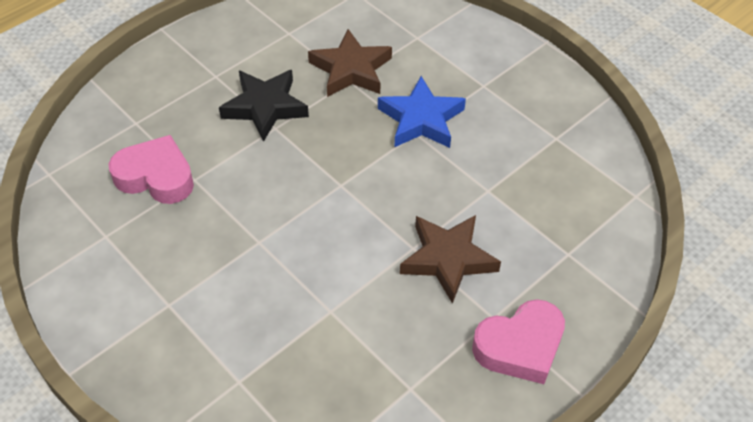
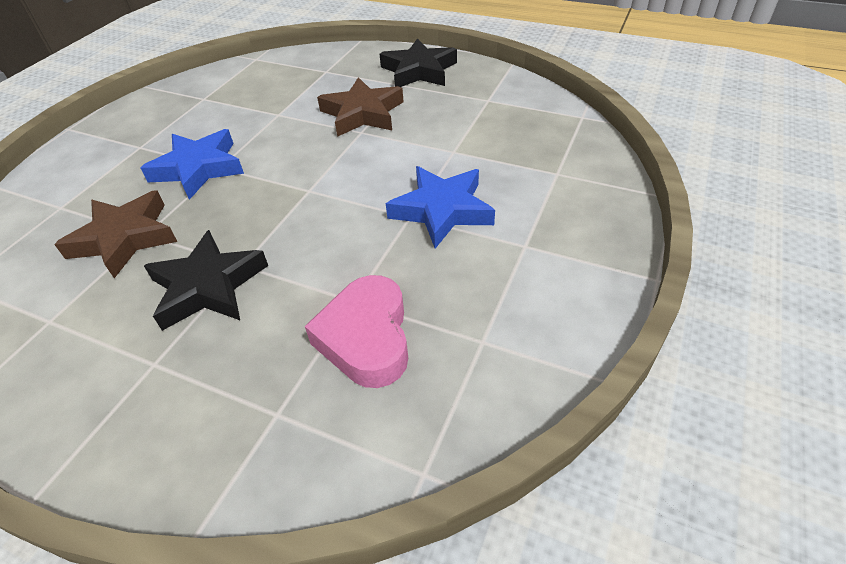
camera: 110 degrees left, 5 degrees down
(250, 266) = (442, 210): none -> blue star
(520, 346) = (419, 71): pink heart -> black star

